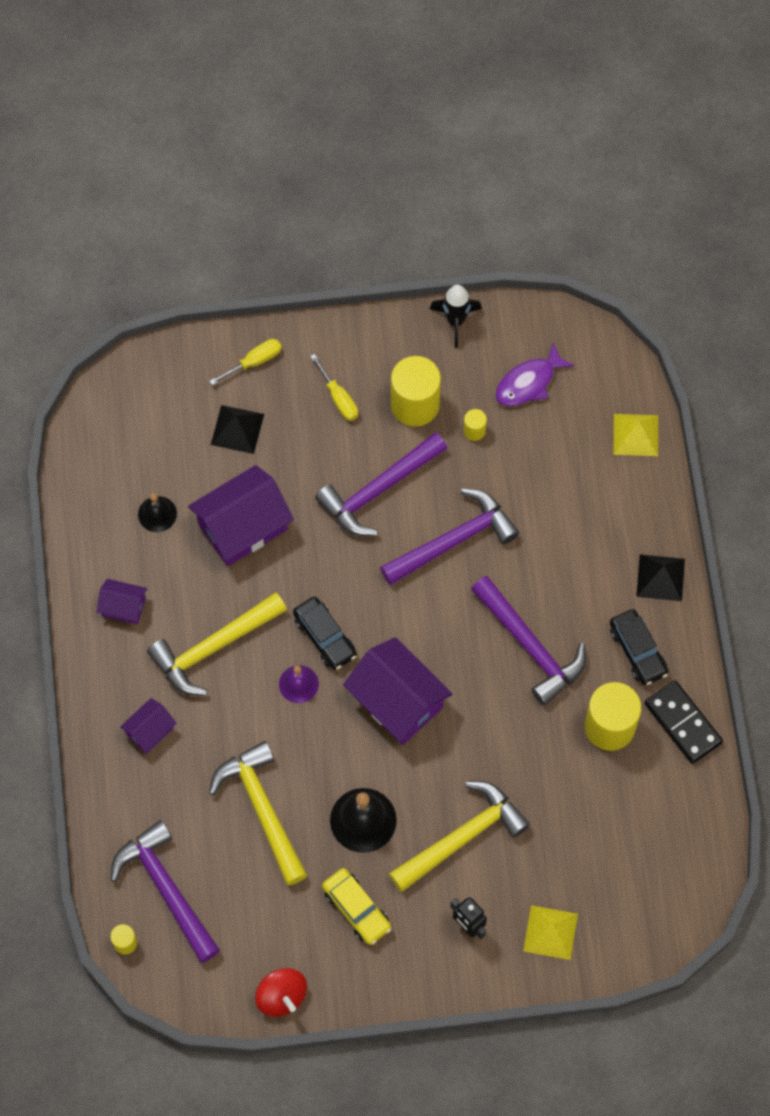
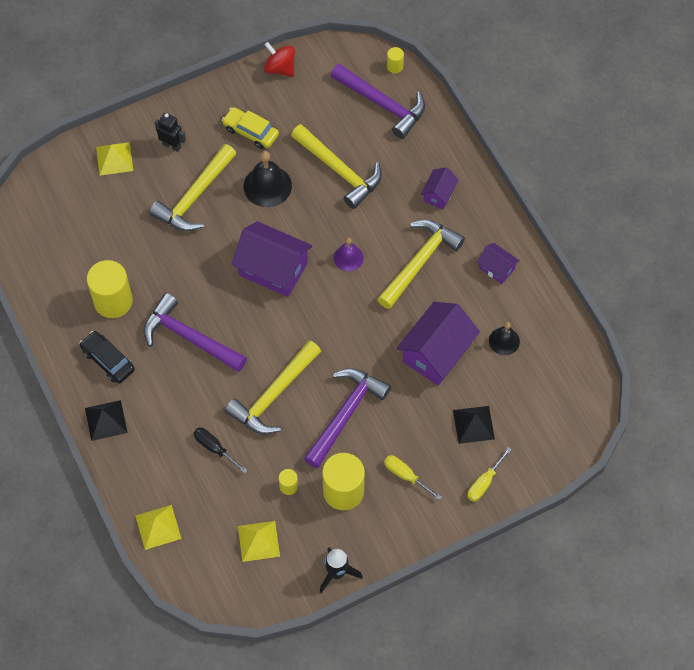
camera: 160 degrees right, 5 degrees down
(123, 607) = (496, 268): purple house -> purple house turned 45 degrees clockwise
(325, 637) = (343, 295): black car -> none
(453, 540) = (274, 395): purple hammer -> yellow hammer
(529, 382) = (258, 541): purple fish -> yellow pyramid
(543, 501) = (215, 448): none -> black screwdriver
(683, 723) = (59, 320): black domino -> none

